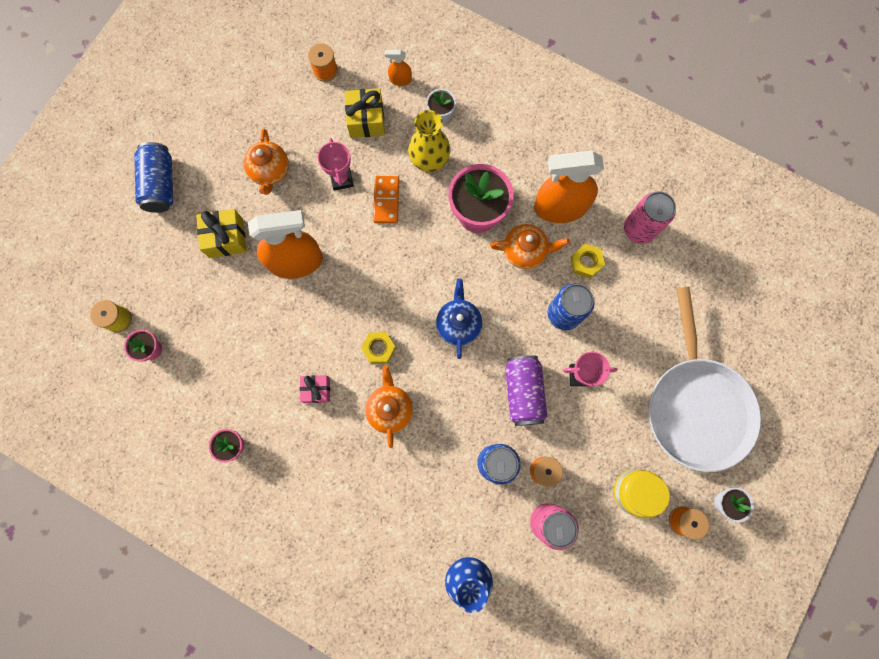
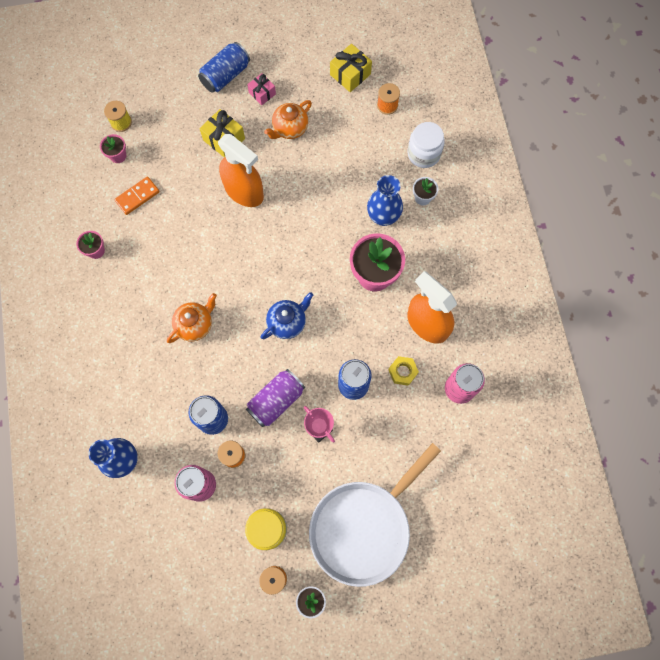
camera: 50 degrees right, 5 degrees down
(316, 390) = (171, 270): pink gift -> pink gift (262, 93)
(341, 179) = (322, 174): pink trophy -> none
(366, 120) = (376, 156): yellow gift -> yellow gift (350, 74)
(379, 349) = (229, 286): yellow nut -> none
(386, 200) = (332, 211): orange domino -> orange domino (137, 196)
(400, 80) = (423, 154): orange spray bottle -> white jar
(429, 162) = (383, 217): yellow vase -> blue vase
(525, 251) = (375, 326): orange teapot -> none

